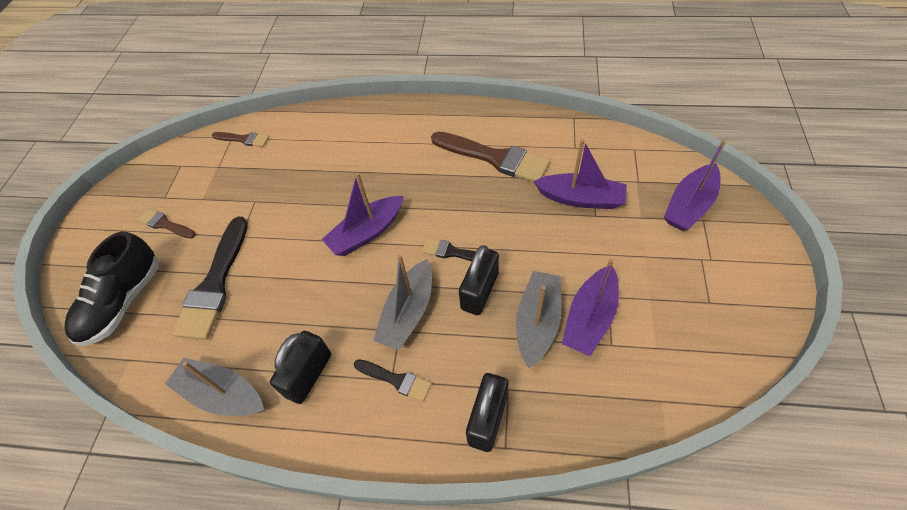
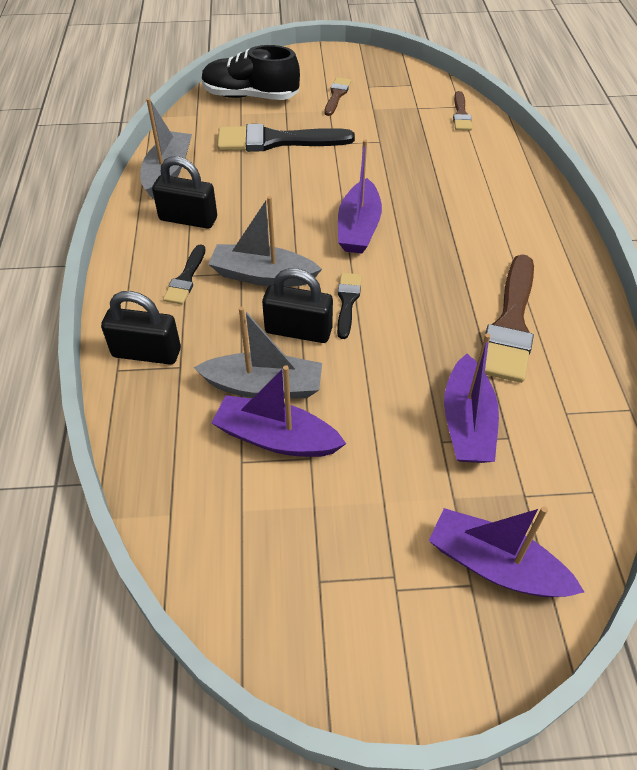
camera: 75 degrees right, 5 degrees down
(367, 233) = (358, 228): purple boat -> purple boat turned 120 degrees counterclockwise

